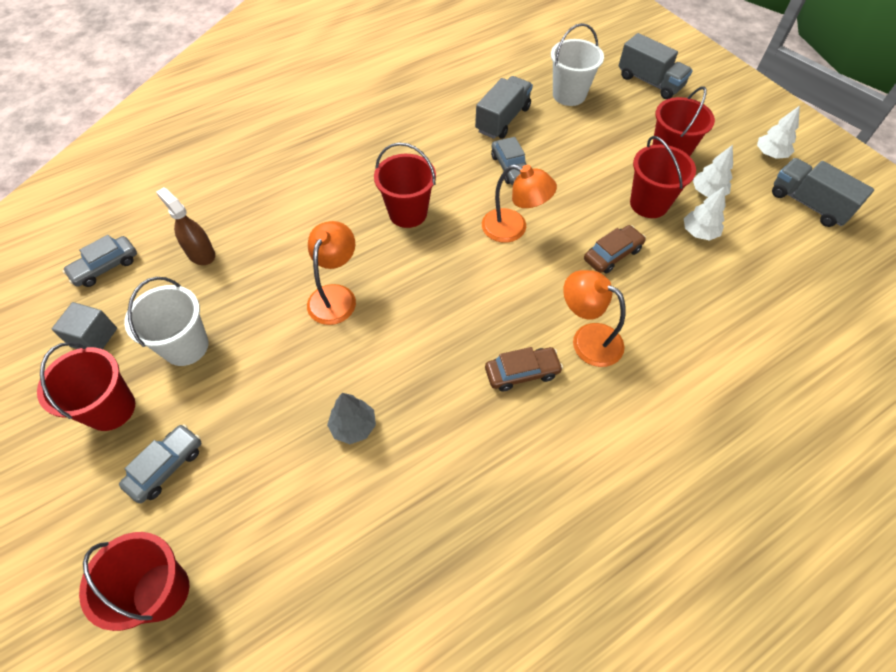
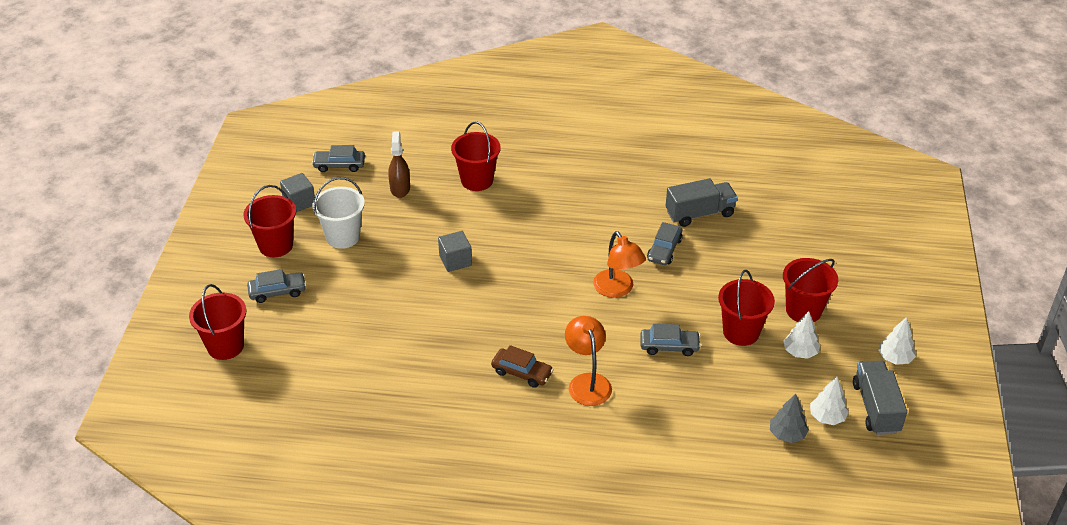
camera: 40 degrees right, 15 degrees down
(335, 295) = (455, 260): orange lamp -> grey cube
(353, 426) = (392, 336): grey tree -> grey tree (787, 434)
(408, 213) = (555, 238): red bucket -> red bucket (477, 180)
(569, 95) = (777, 224): white bucket -> none
(612, 254) = (669, 346): brown car -> grey car
(650, 82) = (863, 250): grey truck -> none
(699, 232) = (755, 372): white tree -> white tree (827, 417)

